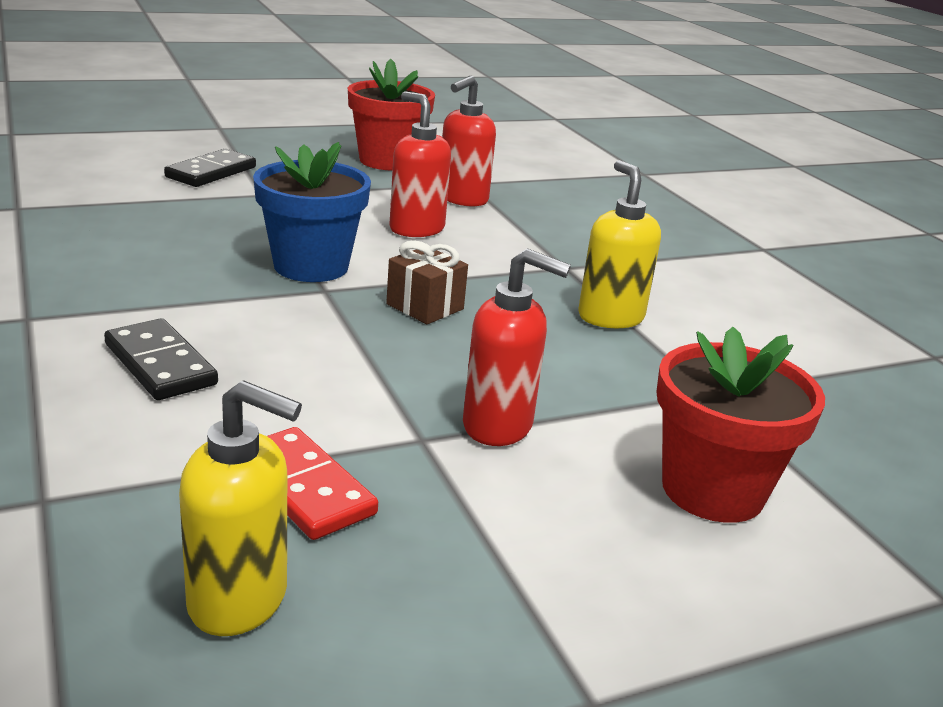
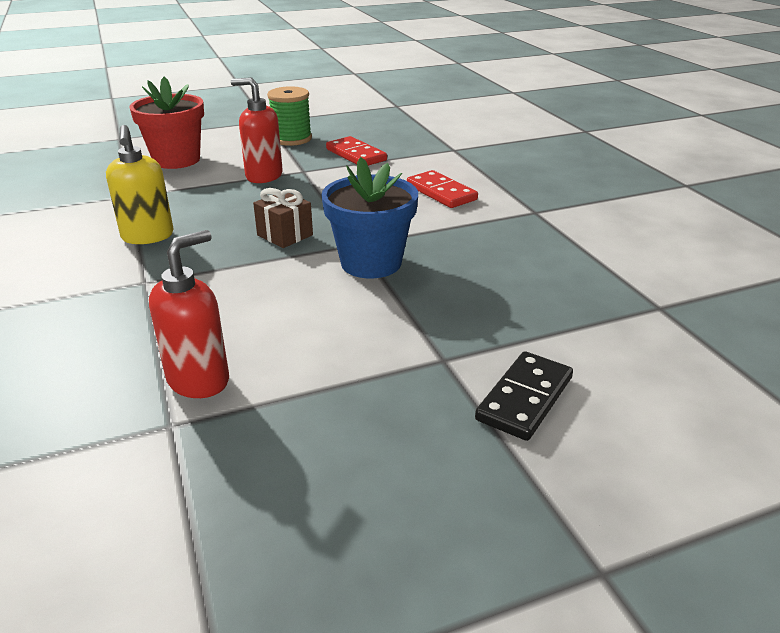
camera: 175 degrees left, 5 degrees up
(160, 364) = (441, 192): black domino -> red domino
(239, 600) = (372, 132): yellow soap dispenser -> none
(387, 161) = (282, 477): red flower pot -> none
(416, 229) = (272, 317): red soap dispenser -> none
(477, 573) = (291, 139): none -> green spool

